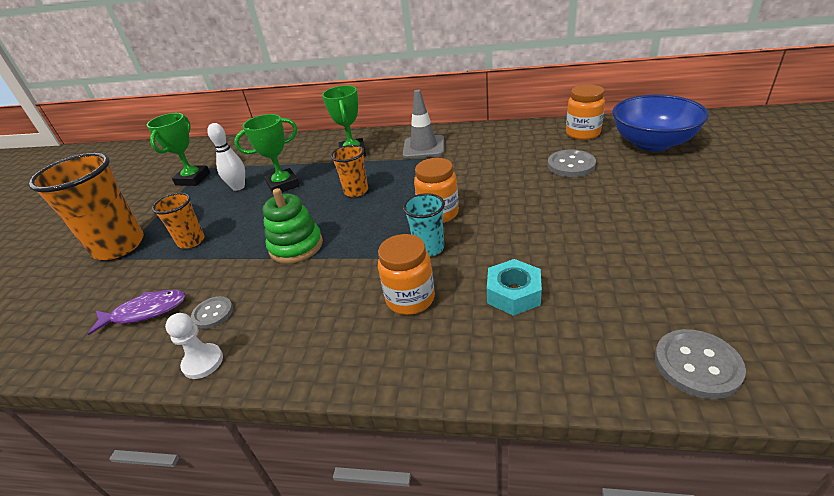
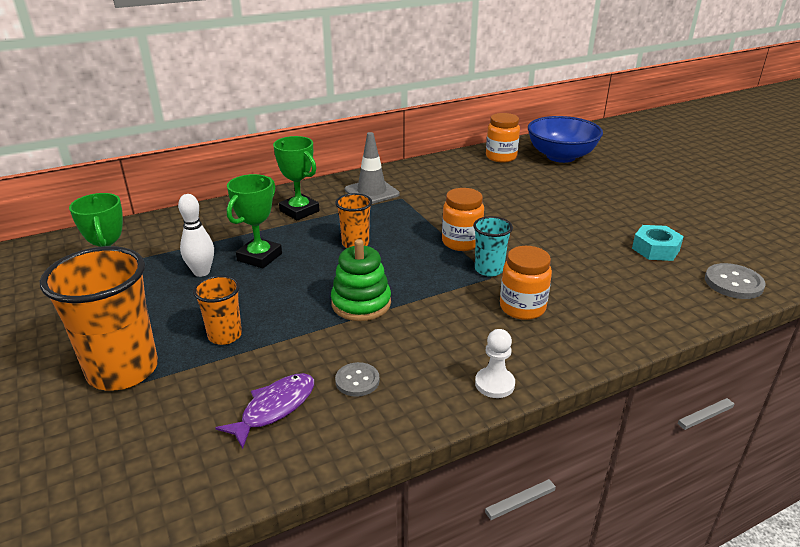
camera: 40 degrees left, 5 degrees down
(203, 362) = (408, 416): white pawn -> white pawn (494, 384)
(513, 293) = (590, 280): turquoise nut -> turquoise nut (655, 249)
(571, 165) = (521, 183): grey button -> none

